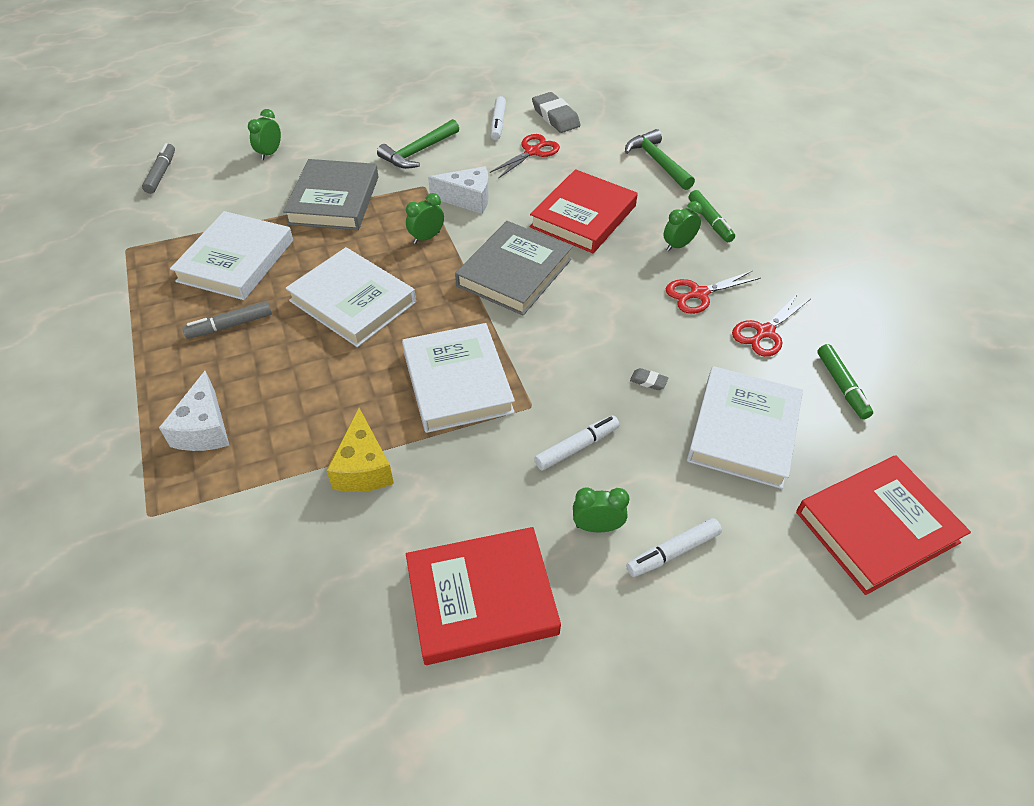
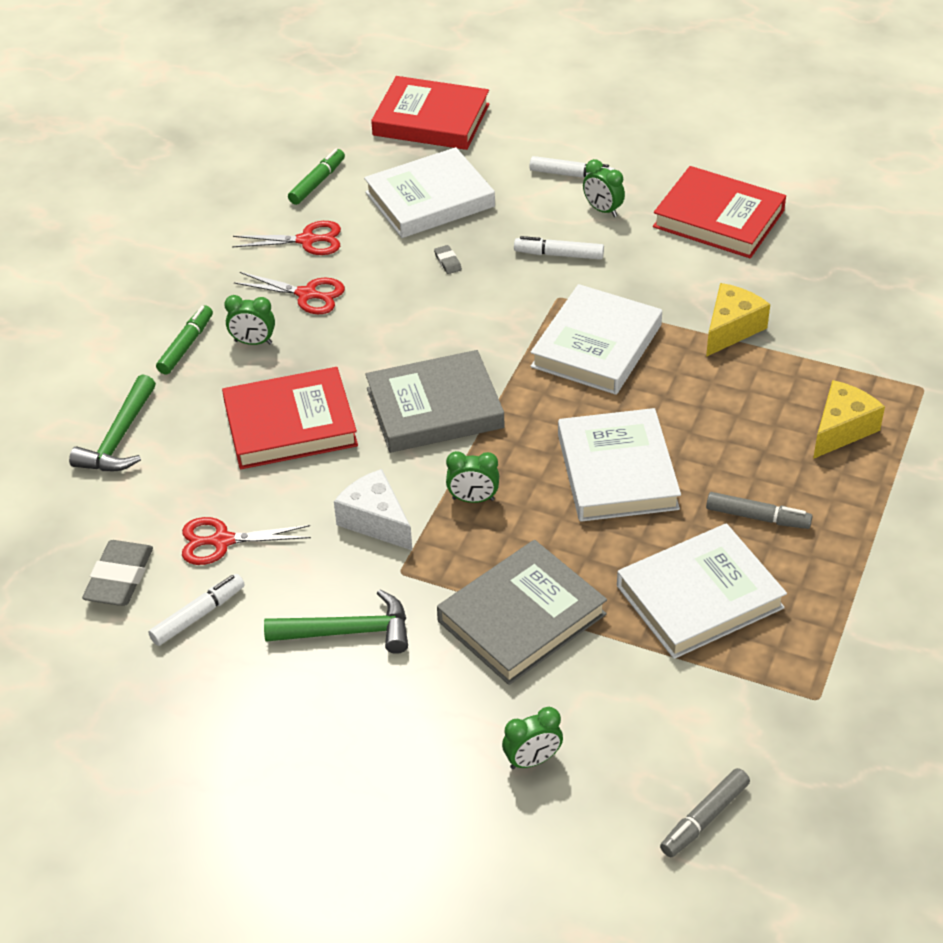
camera: 135 degrees left, 5 degrees down
(204, 428) = (841, 429): white cheese -> yellow cheese

